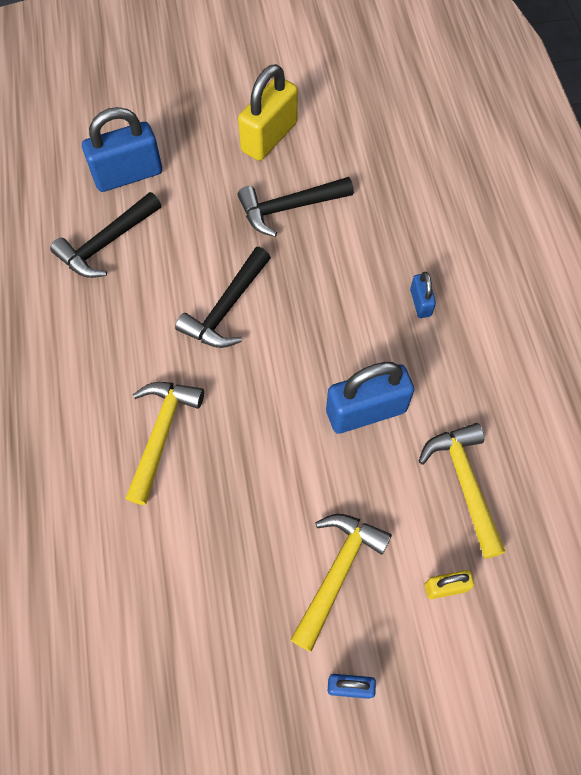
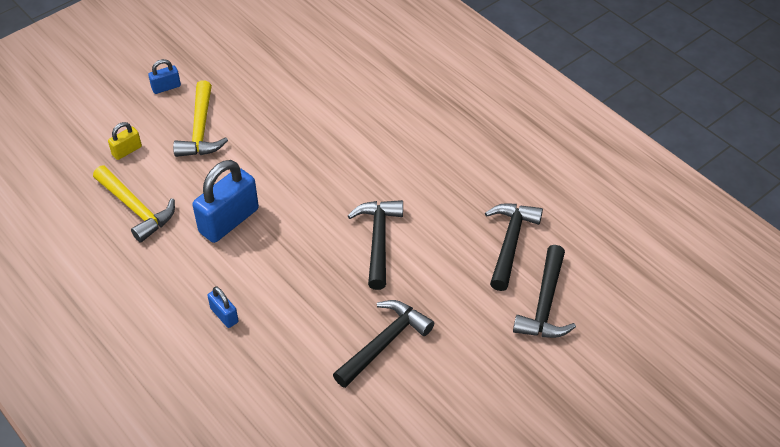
camera: 150 degrees right, 15 degrees down
(128, 175) = (545, 304): blue padlock -> black hammer
(161, 433) = (364, 148): yellow hammer -> none
(269, 137) = (451, 403): yellow padlock -> none

